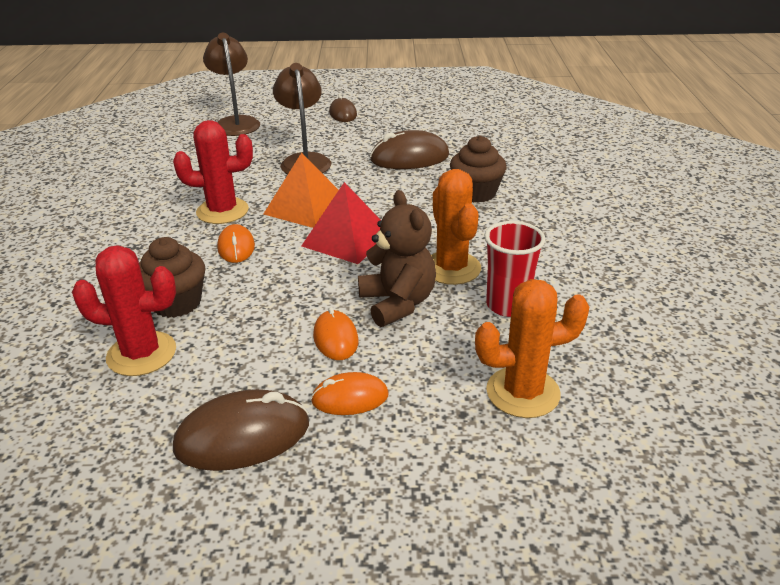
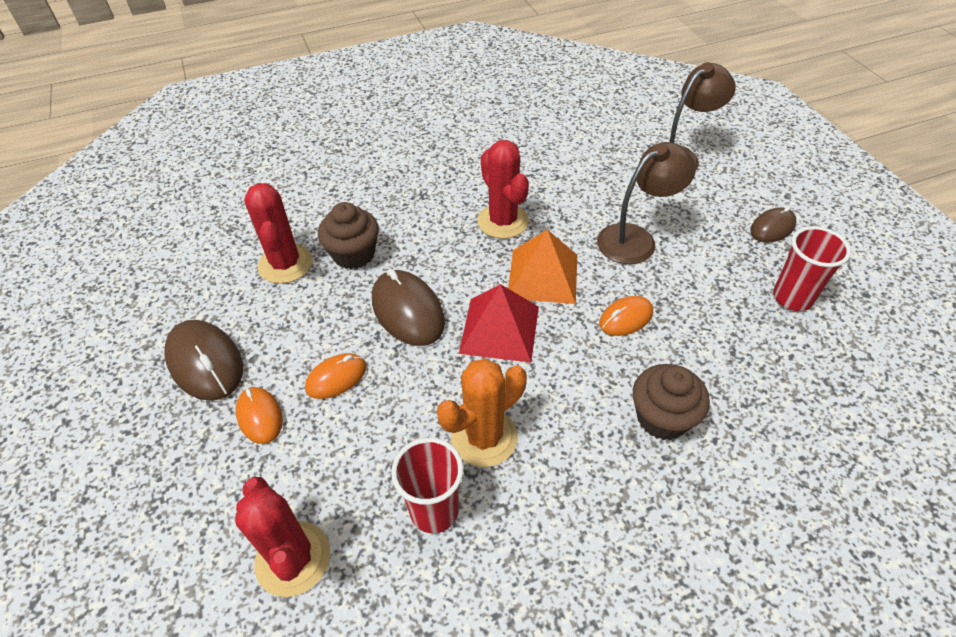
camera: 70 degrees right, 15 degrees up
(236, 247) = (448, 255): orange mouse -> orange mouse (626, 318)
(397, 303) = (404, 408): brown teddy bear -> none
(409, 125) = (792, 298): none -> red cup
(409, 158) = (707, 325): brown mouse -> brown mouse (408, 311)
(523, 392) = (293, 558): orange cactus -> red cactus

